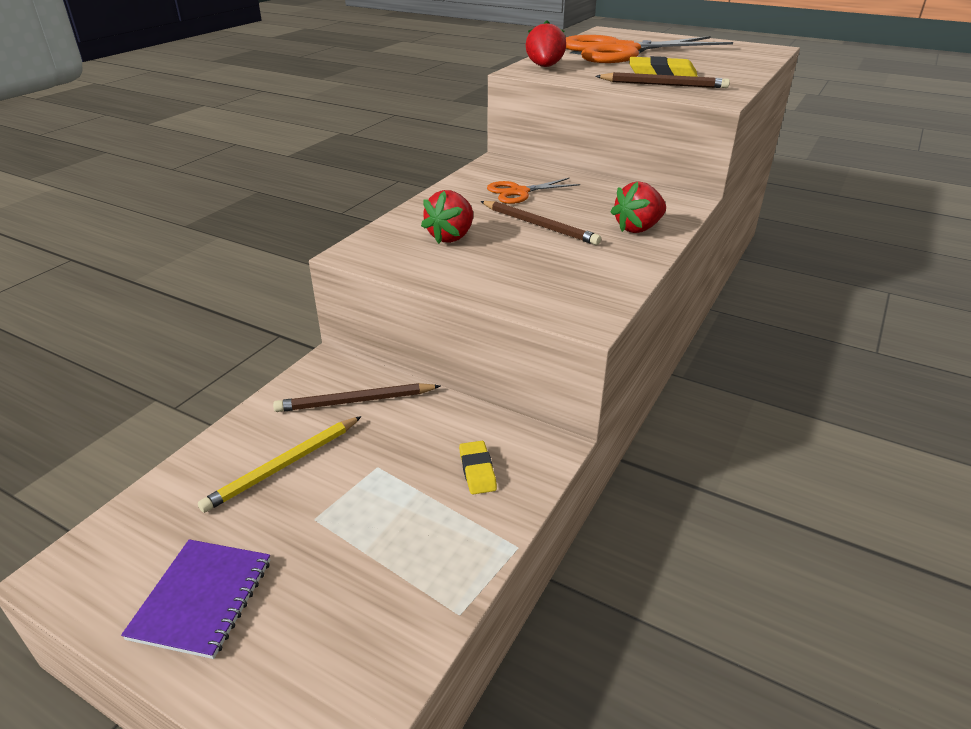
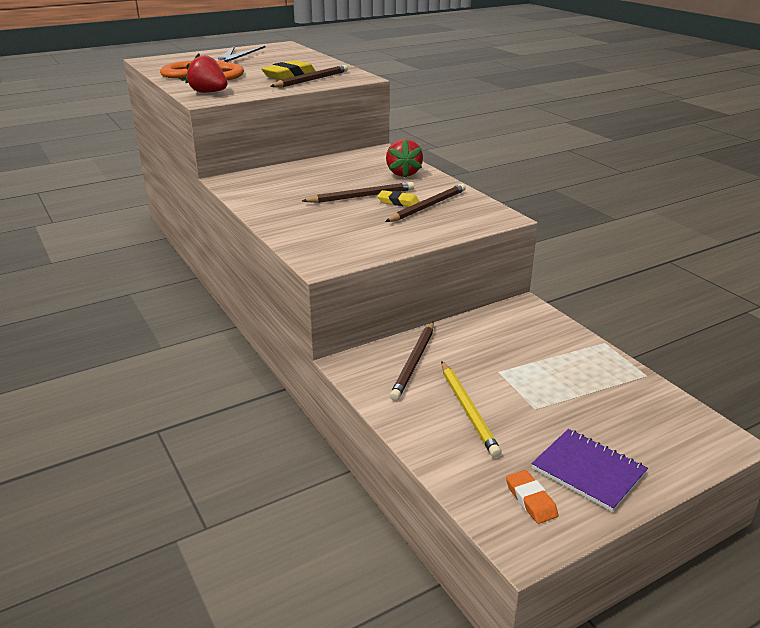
camera: 60 degrees left, 5 degrees down
(134, 560) = (530, 500): none -> orange eraser
(451, 237) = (341, 225): red strawberry -> none
(477, 471) = (530, 336): yellow eraser -> yellow eraser (398, 202)
(519, 192) = (297, 188): orange scissors -> none
(559, 266) = (427, 206): none -> brown pencil

